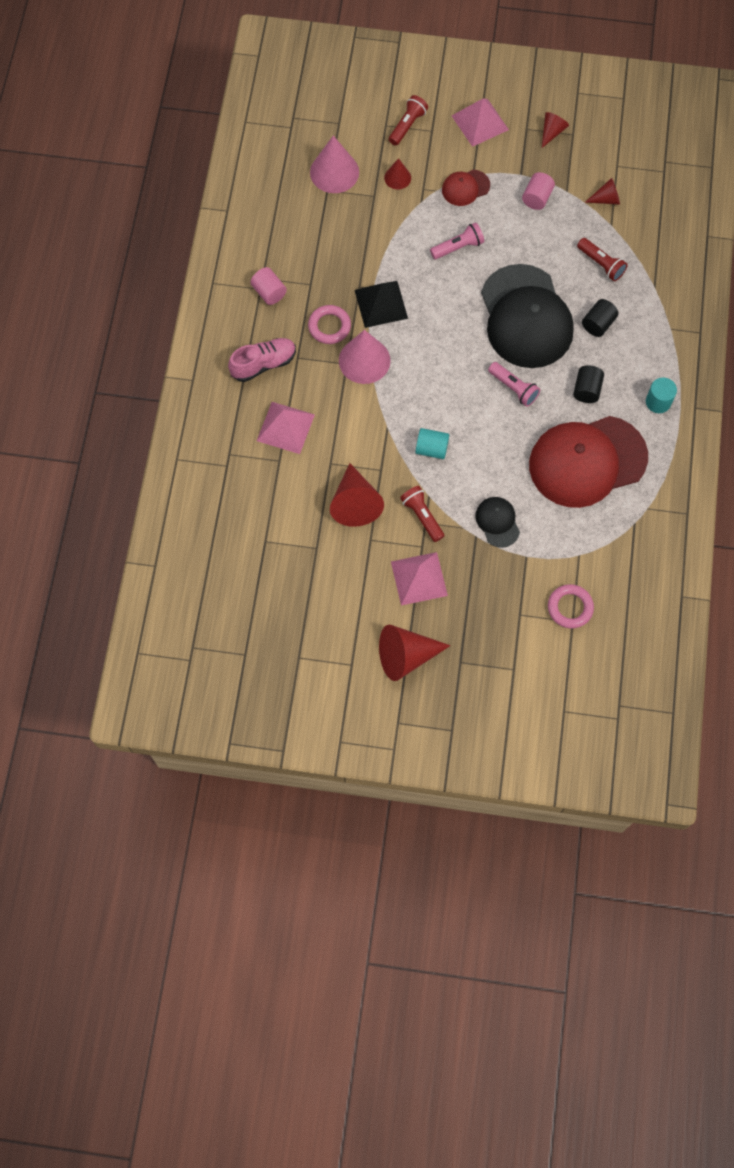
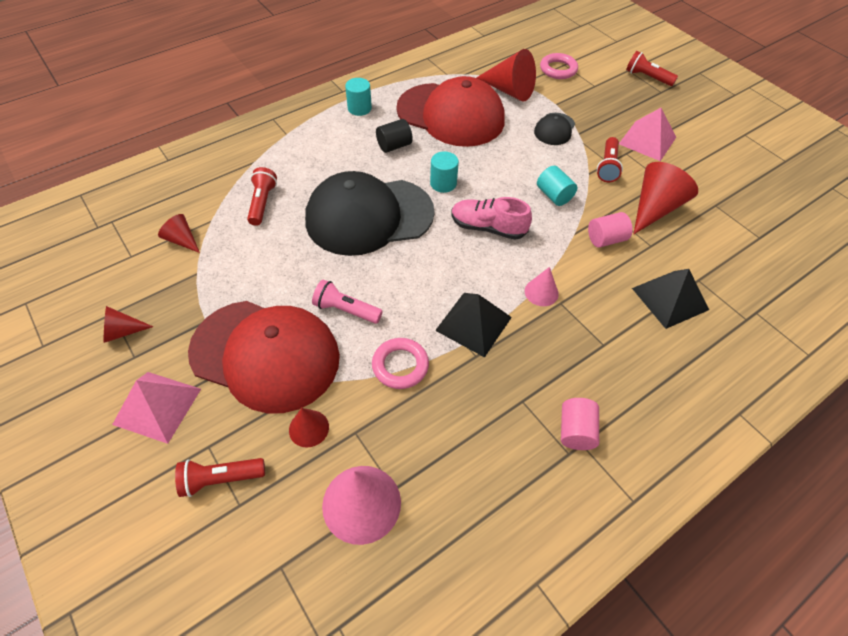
camera: 135 degrees left, 15 degrees down
(263, 364) = (645, 366): pink shoe -> pink shoe (488, 227)
(285, 427) = (670, 299): pink pyramid -> black pyramid
(329, 326) = (544, 345): pink ring -> pink ring (400, 365)
(364, 360) = (541, 292): pink cone -> pink cone, size x0.55
(406, 656) = (698, 115): red cone -> red cone (509, 90)
(465, 188) = (265, 355): red cap -> red cap, size x2.26
(489, 673) = (647, 77): none -> red flashlight
(514, 388) = (443, 183): pink flashlight -> turquoise cylinder
(526, 317) = (369, 216): black cap -> black cap turned 135 degrees counterclockwise
(537, 198) = (226, 289): pink cylinder -> pink cylinder (606, 239)
(598, 324) = (326, 172): black cylinder -> none

